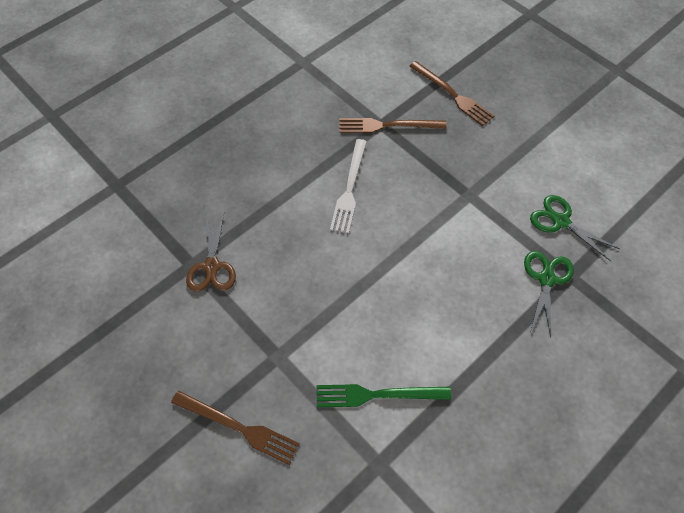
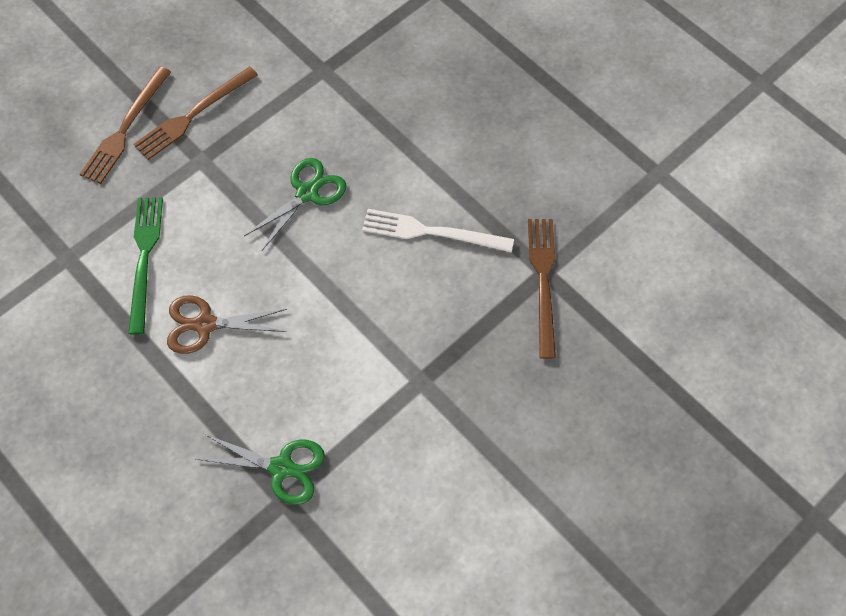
camera: 90 degrees right, 5 degrees up
(212, 266) = (319, 90): brown scissors -> brown scissors (205, 324)
(452, 95) = (610, 374): brown fork -> brown fork (193, 115)
(560, 221) = (374, 502): green scissors -> green scissors (307, 193)

